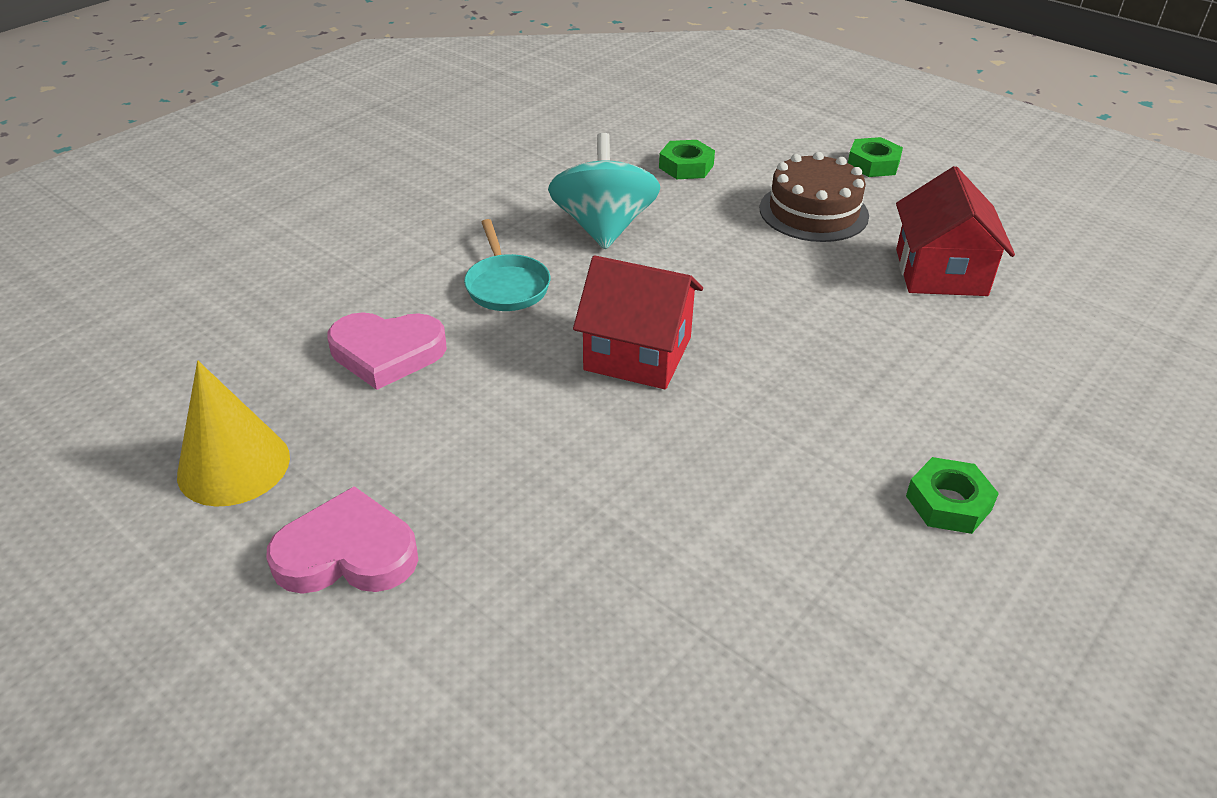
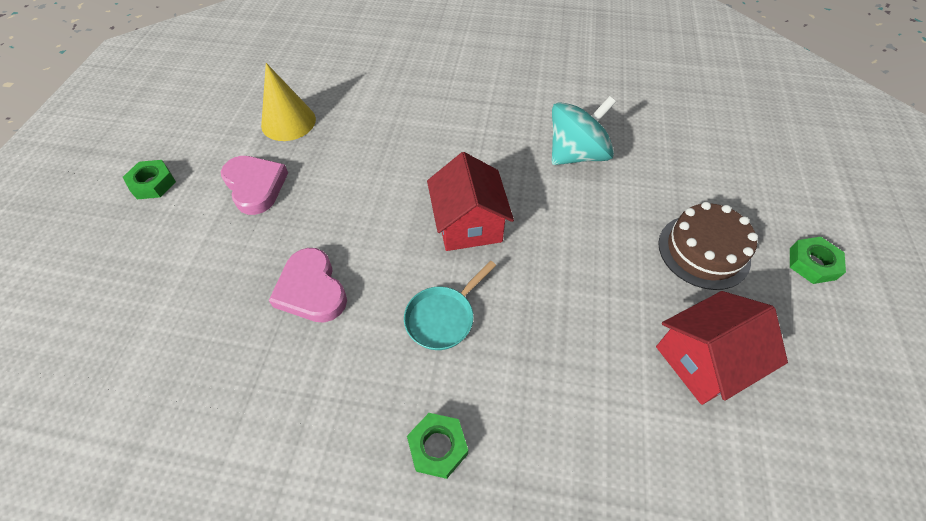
camera: 60 degrees right, 15 degrees up
(387, 353) = (395, 127): pink heart -> pink heart (311, 290)
(506, 286) = (484, 141): turquoise pan -> turquoise pan (443, 317)
(686, 166) = (685, 161): green nut -> green nut (153, 183)

